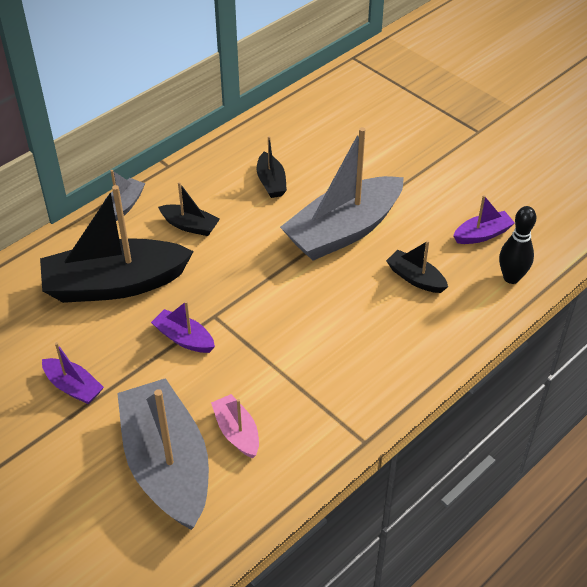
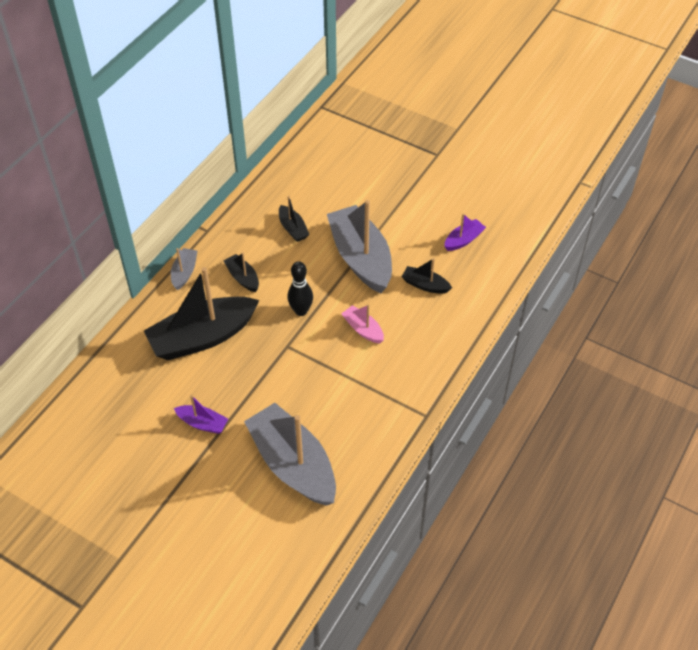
camera: 15 degrees left, 5 degrees up
(184, 338) = (271, 368): purple boat -> none
(190, 226) = (243, 278): black boat -> black boat turned 135 degrees counterclockwise
(237, 432) = (334, 429): pink boat -> pink boat (363, 329)
(343, 231) = (361, 258): grey boat -> grey boat turned 120 degrees clockwise
(511, 278) = (493, 270): black bowling pin -> black bowling pin (301, 311)

